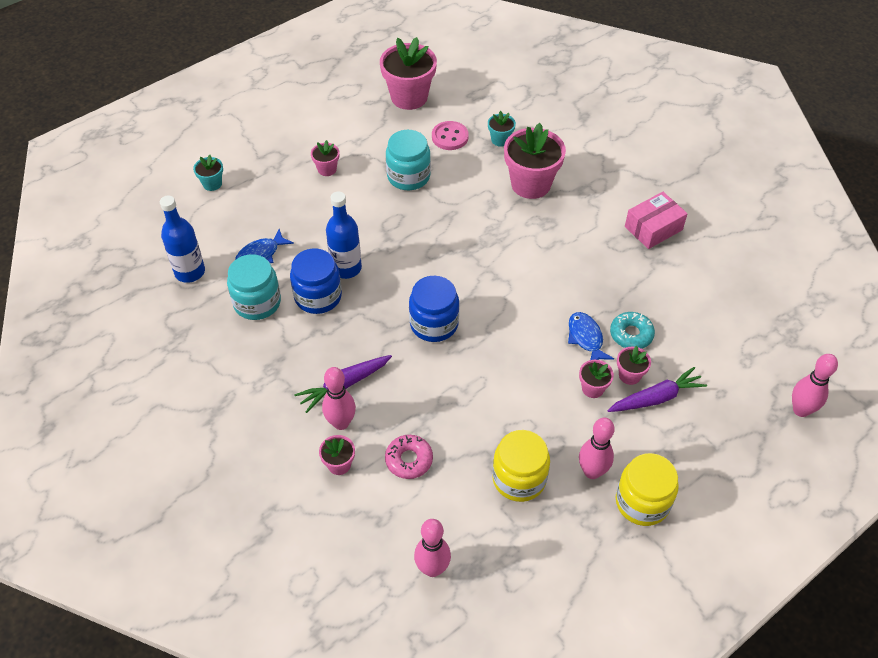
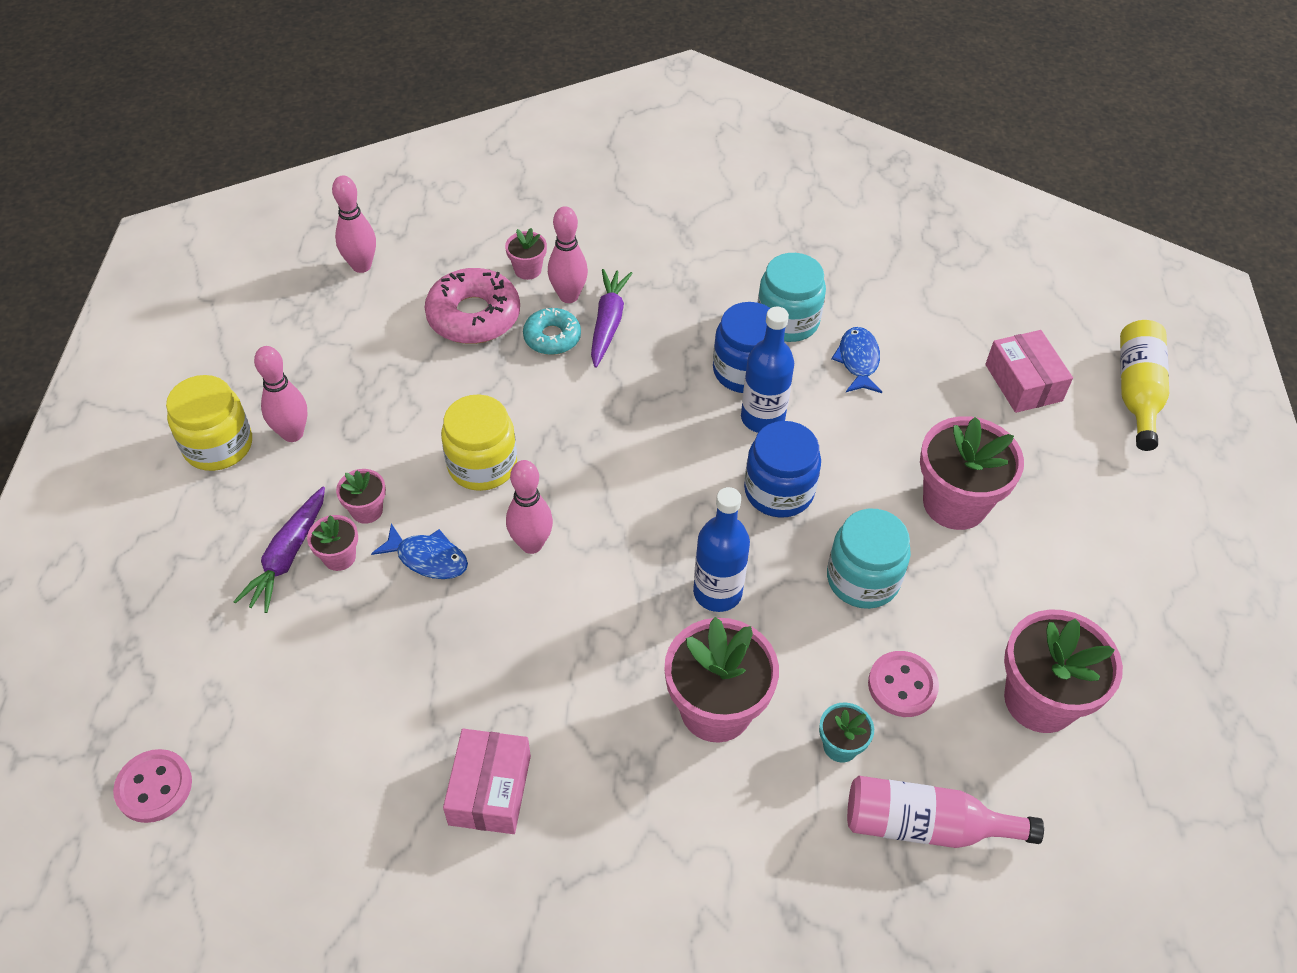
camera: 130 degrees right, 0 degrees up
(178, 142) = (1137, 392): none -> yellow bottle
(190, 272) = (886, 294): blue bottle -> blue bottle (717, 592)
(212, 184) = (1023, 382): turquoise flower pot -> pink box
(327, 169) = (955, 503): pink flower pot -> pink flower pot, size x2.07
(409, 460) = (473, 316): pink donut -> pink donut, size x1.65
(434, 324) = (602, 439): blue jar -> blue jar (779, 491)
(504, 101) = (925, 825): none -> pink bottle
(519, 478) = (357, 376): yellow jar -> yellow jar (482, 465)
(631, 334) = (380, 606): turquoise donut -> turquoise donut (552, 337)
(801, 410) = (101, 680): pink bowling pin -> pink bowling pin (531, 544)
(803, 339) = (154, 787): none -> pink button

